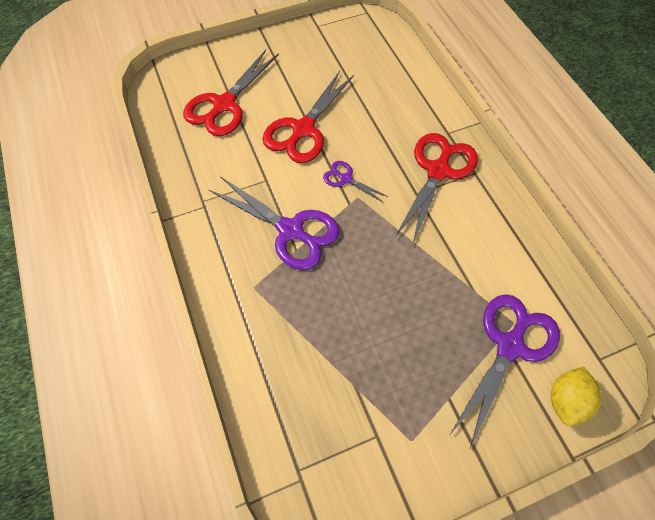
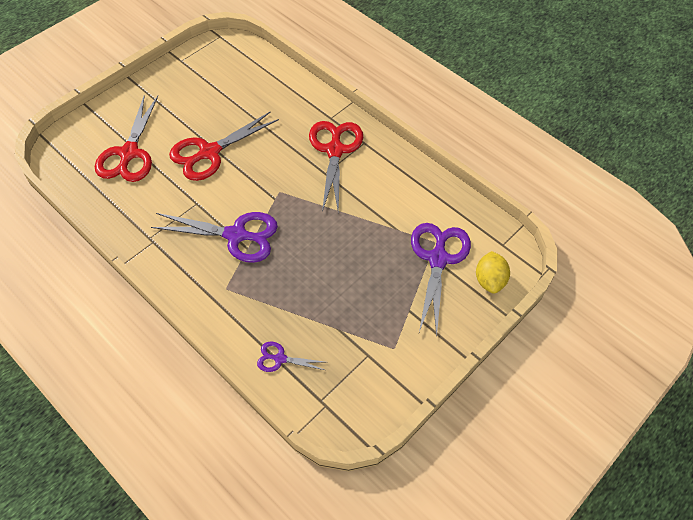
camera: 25 degrees left, 5 degrees down
(303, 130) = (209, 152): red scissors -> red scissors turned 45 degrees clockwise
(345, 179) = (263, 180): purple scissors -> purple scissors (280, 359)

